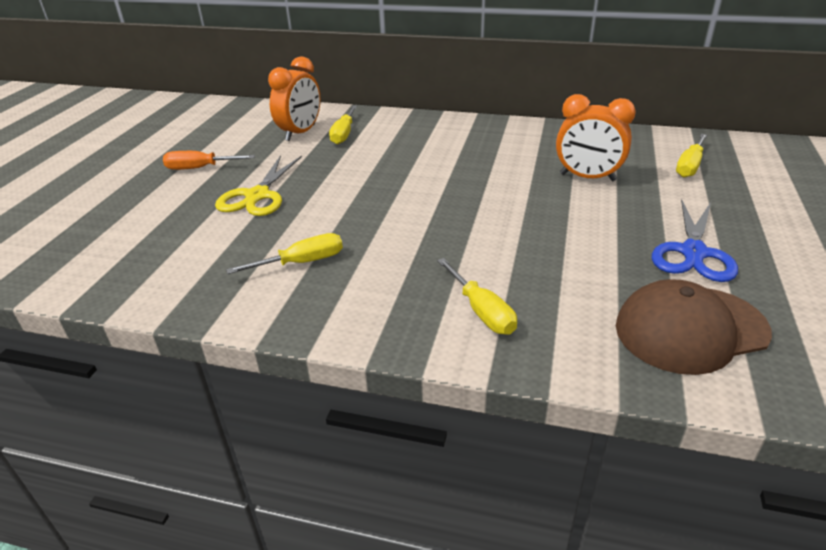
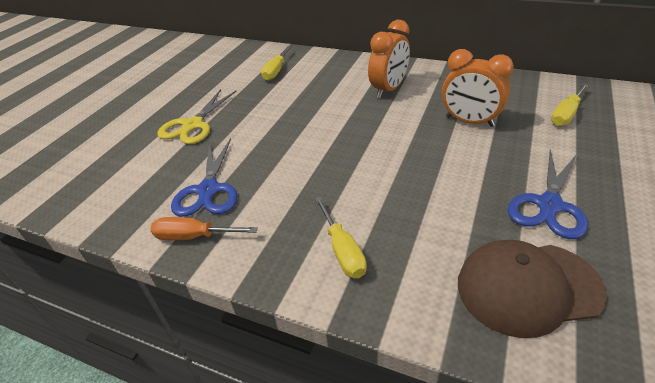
camera: 10 degrees right, 5 degrees up
(200, 168) = (158, 98): orange screwdriver -> orange screwdriver (194, 236)
(300, 133) = (242, 69): orange clock -> orange clock (388, 89)
(301, 262) = (208, 190): yellow screwdriver -> blue scissors

